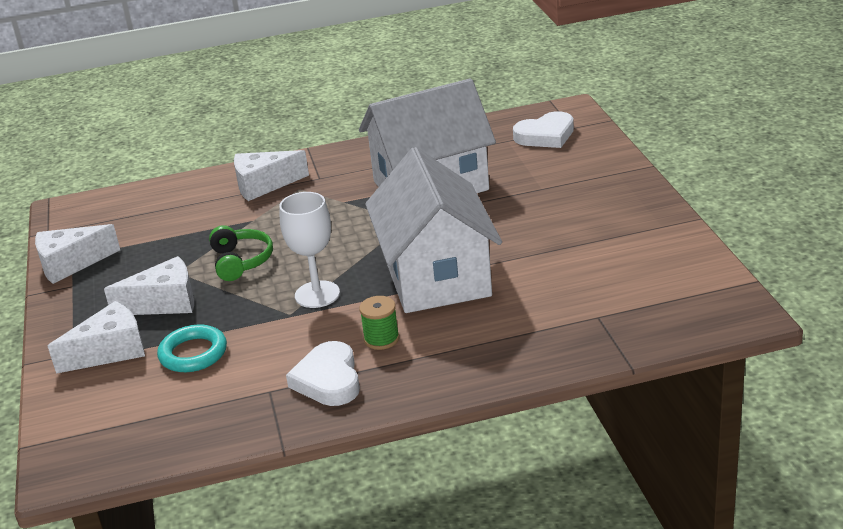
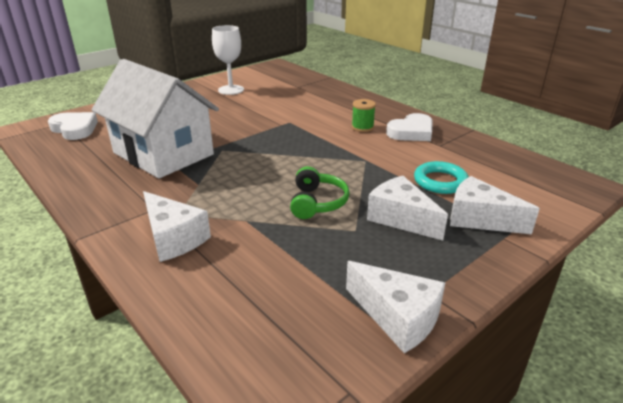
camera: 120 degrees left, 0 degrees up
(241, 261) = (317, 202): green headphones -> green headphones turned 135 degrees clockwise
(317, 294) = (336, 158): white goblet -> white goblet (231, 90)
(436, 276) = (287, 126): white house -> none

